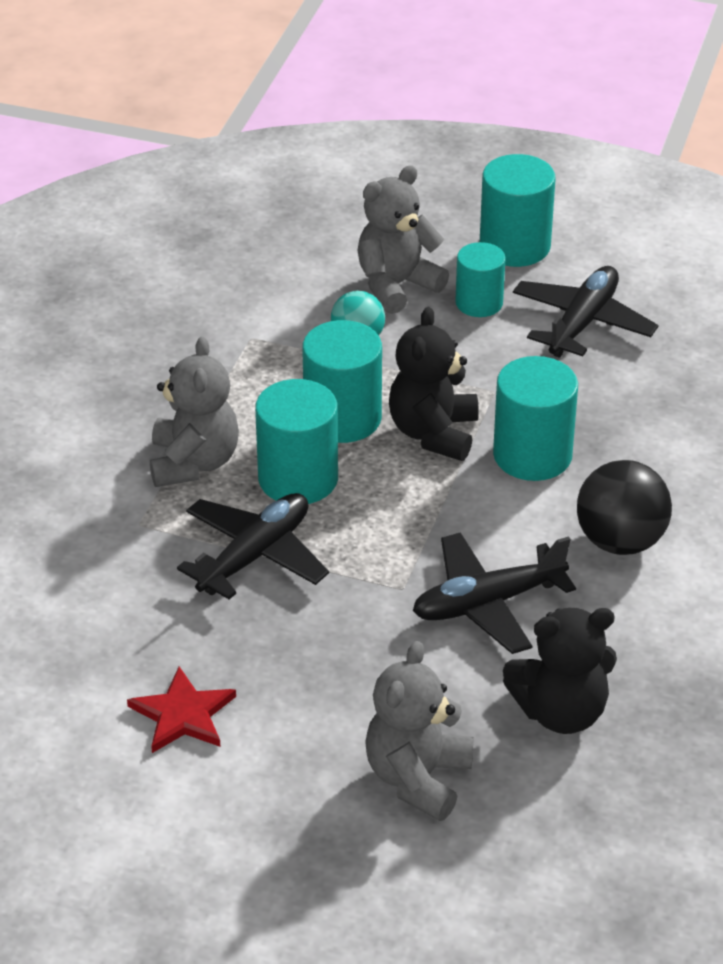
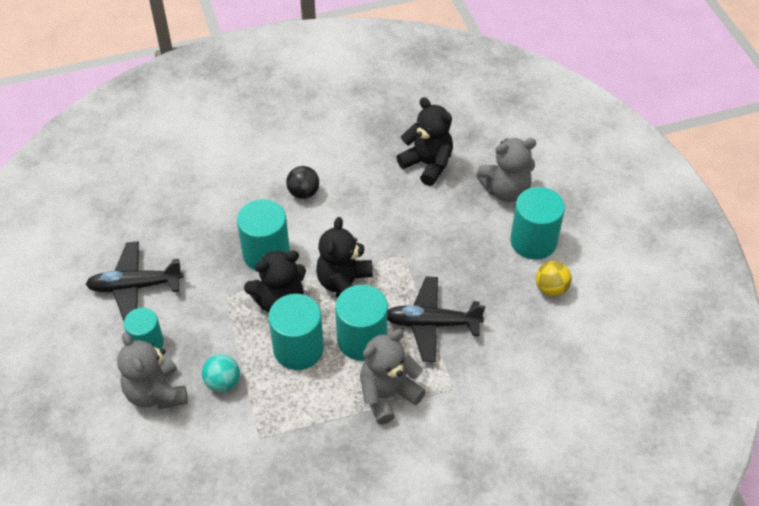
camera: 125 degrees left, 10 degrees up
(183, 714) = (551, 289): red star -> yellow ball
(396, 285) = (156, 393): grey teddy bear -> grey teddy bear turned 45 degrees clockwise
(404, 505) = (345, 285): none -> black teddy bear
(487, 603) = (385, 219): black plane -> none
(515, 246) = (76, 355): turquoise cylinder -> turquoise cylinder (533, 241)
(620, 541) = (303, 193): black ball -> black ball, size x0.64

